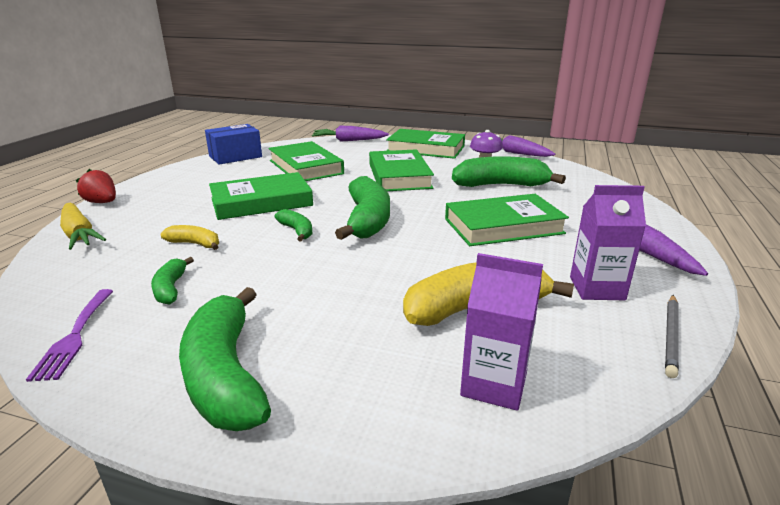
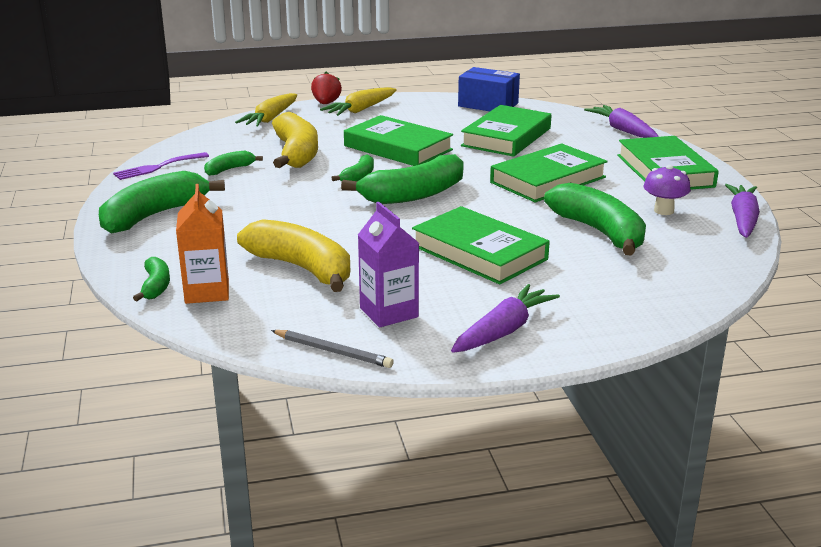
camera: 60 degrees right, 0 degrees up
(150, 194) = (361, 110): none -> yellow carrot
(195, 244) = (296, 153): yellow banana -> yellow banana, size x2.01
(451, 426) = (156, 286): none -> green banana
(494, 384) = (207, 292): purple carton -> orange carton
(671, 336) = (333, 351): grey pencil -> grey pencil turned 150 degrees counterclockwise

